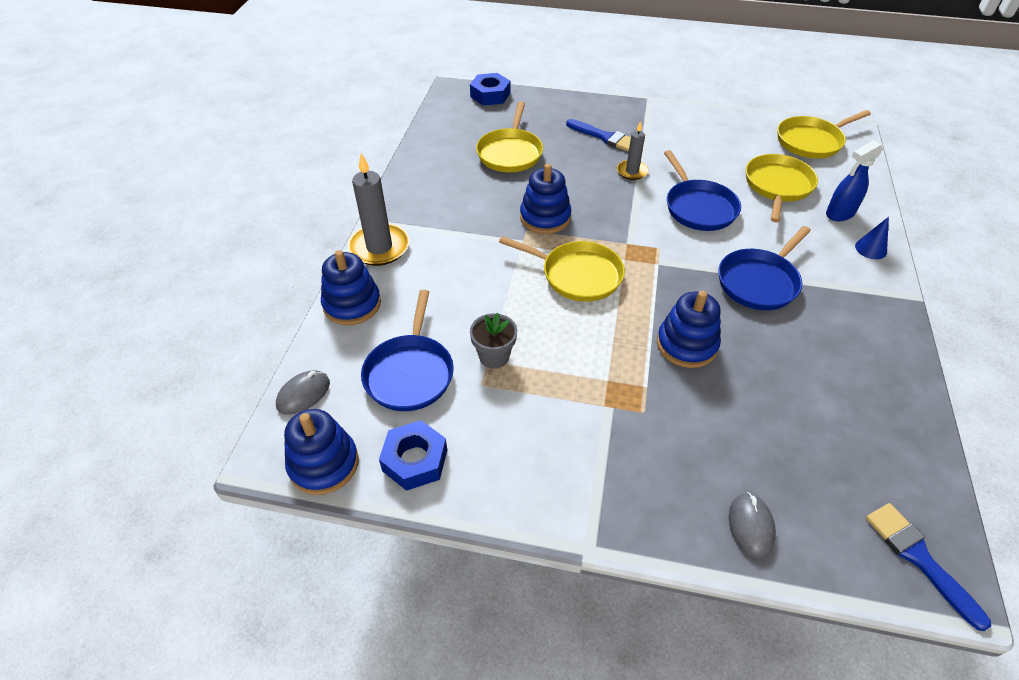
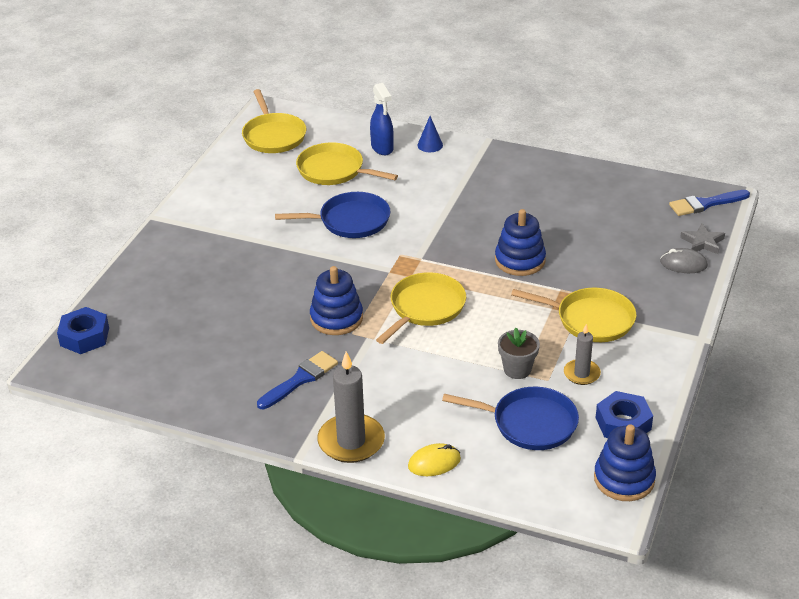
camera: 80 degrees left, 10 degrees down
(303, 394) = (546, 495): grey mouse -> none
(352, 304) = (434, 462): blue stacking toy -> yellow mouse
(510, 153) = (215, 331): yellow pan -> yellow pan (591, 319)
(605, 137) = (213, 260): blue brush -> blue brush (300, 379)
(632, 171) = (281, 251): grey candle -> grey candle (581, 374)
(759, 282) = (456, 209): blue pan -> none
(815, 553) = (702, 242): none -> grey star

